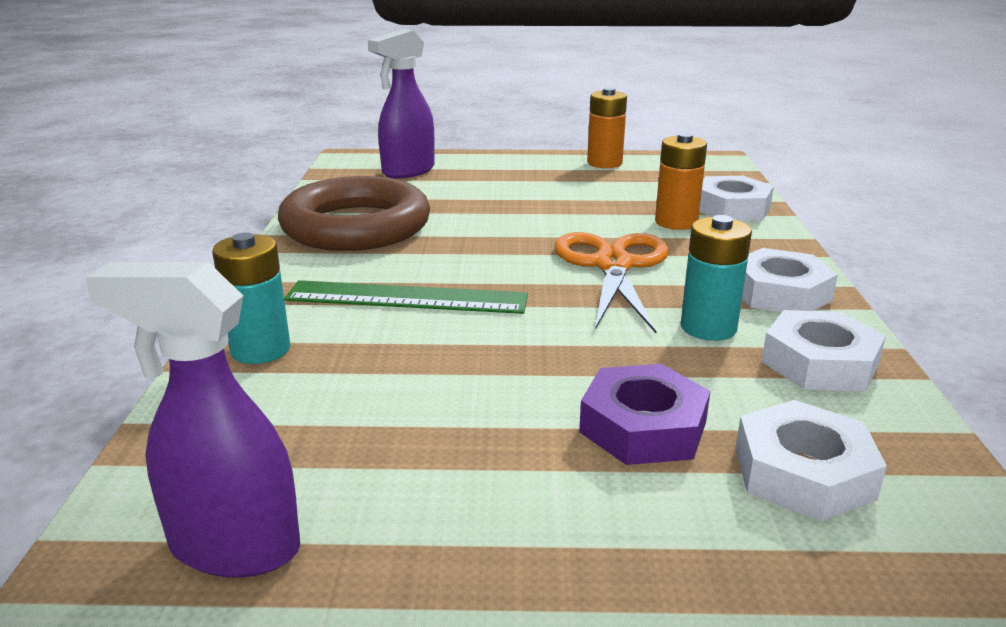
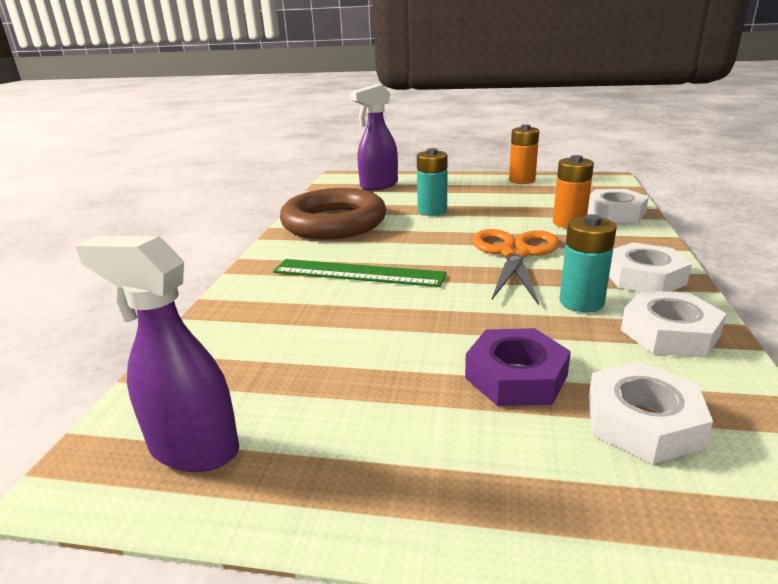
camera: 10 degrees right, 0 degrees up
(260, 350) = (248, 306): turquoise battery -> turquoise battery (432, 211)

